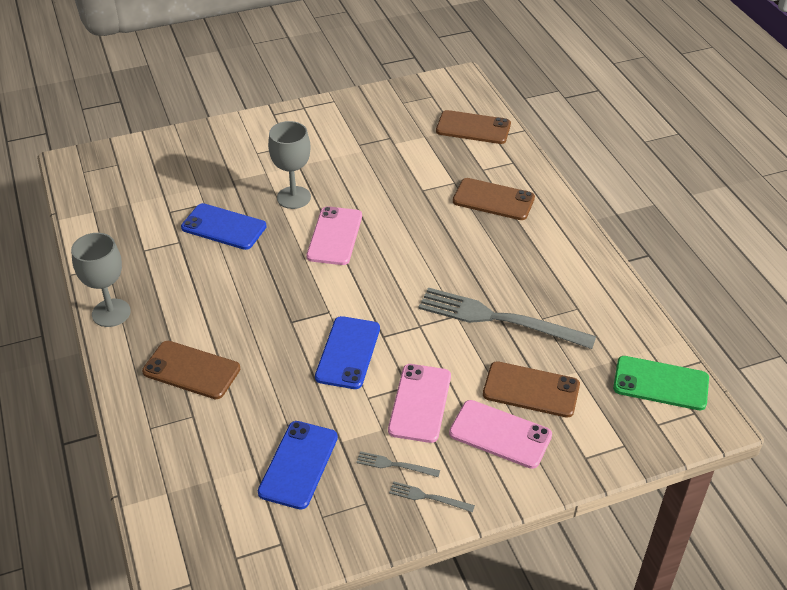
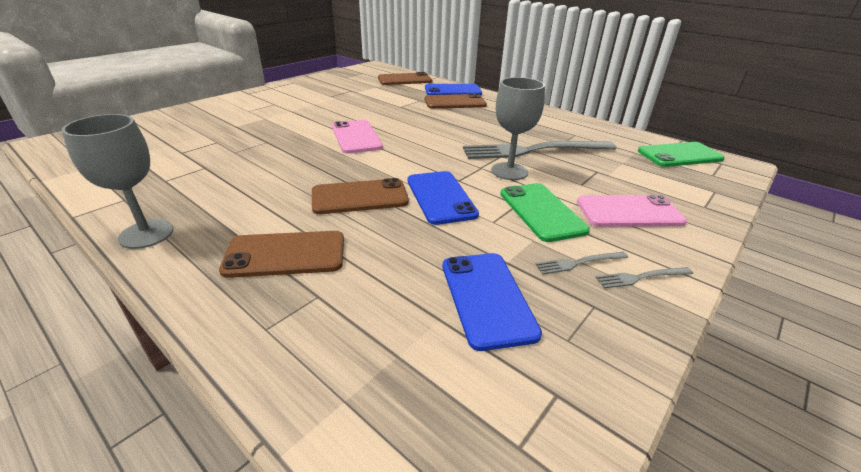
camera: 30 degrees left, 10 degrees down
(224, 227) = (247, 150): blue phone -> blue phone (453, 91)
(293, 197) = (301, 125): grey goblet -> grey goblet (509, 171)
(420, 403) = (541, 212): pink phone -> green phone
(531, 390) = (609, 180): brown phone -> brown phone (359, 197)

